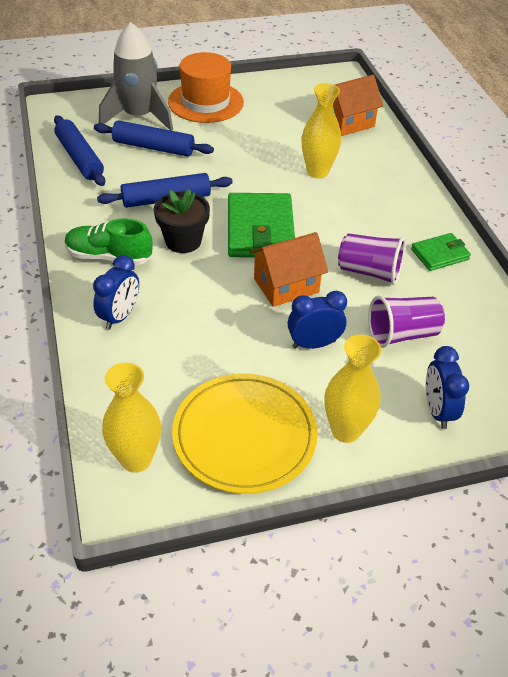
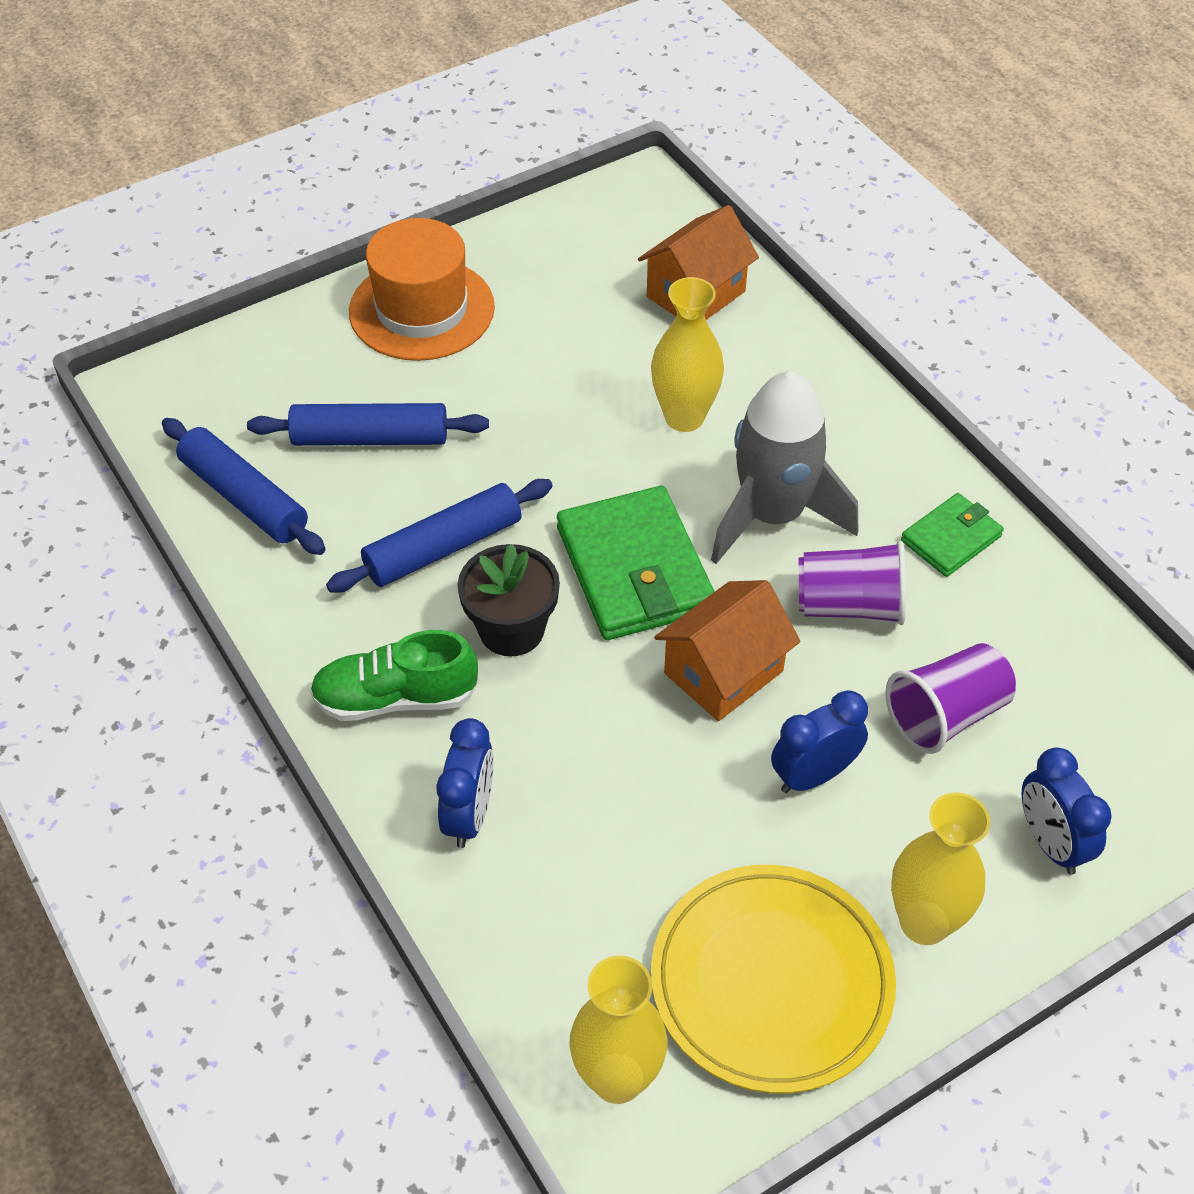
camera: 15 degrees left, 5 degrees up
(139, 117) = (312, 374): grey rocket -> grey rocket (772, 515)

